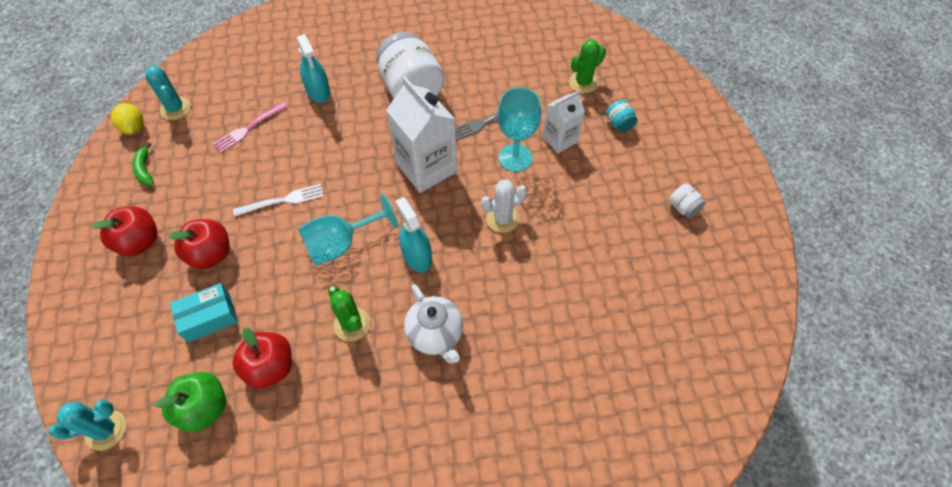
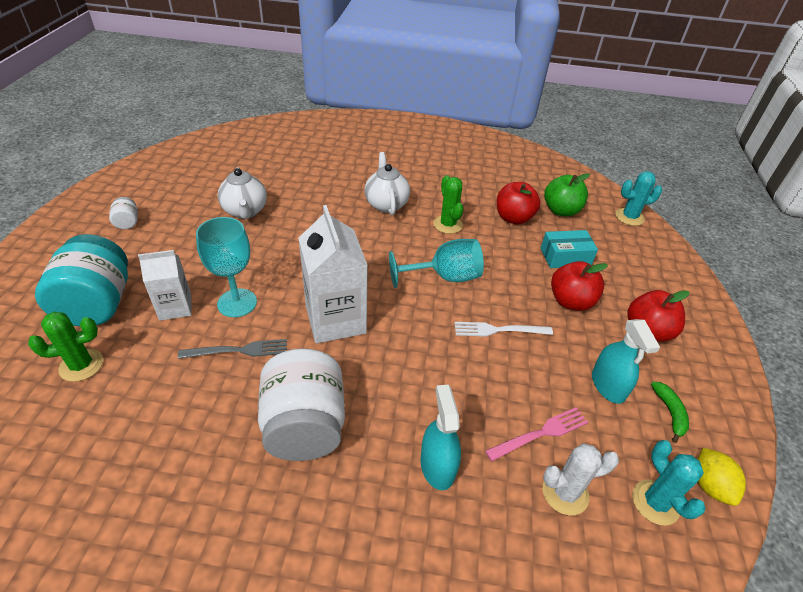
camera: 165 degrees left, 15 degrees down
(417, 256) = (379, 251): turquoise spray bottle -> turquoise spray bottle (608, 385)
(502, 218) = (288, 256): white cactus -> white cactus (565, 493)
(585, 264) = (245, 211): none -> white teapot
(619, 124) = (98, 304): turquoise jar -> turquoise jar, size x2.35

